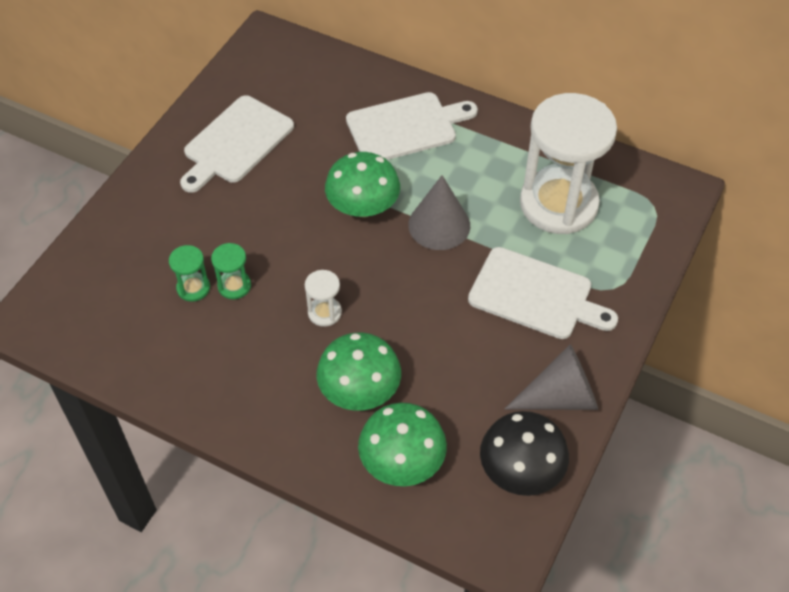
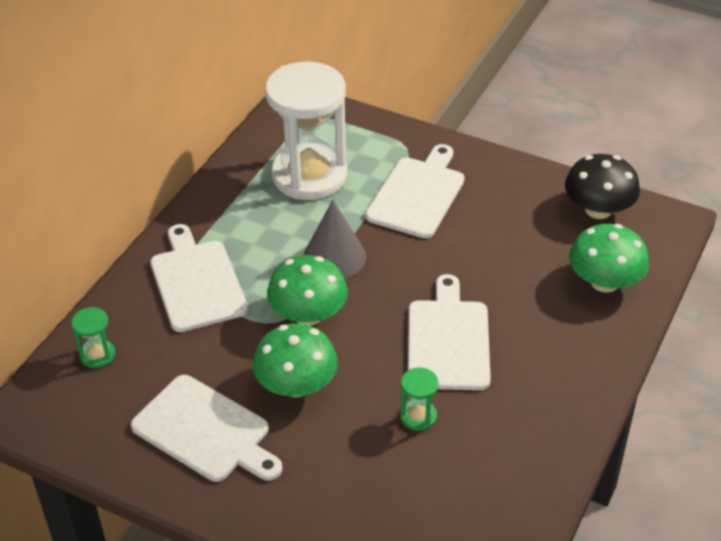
camera: 90 degrees left, 10 degrees down
(193, 288) = (423, 453): green hourglass -> green hourglass (97, 355)
(324, 312) = (448, 340): white hourglass -> white cutting board
(359, 390) = (535, 312): green mushroom -> green mushroom (296, 385)
(560, 396) = (523, 184): grey cone -> none

